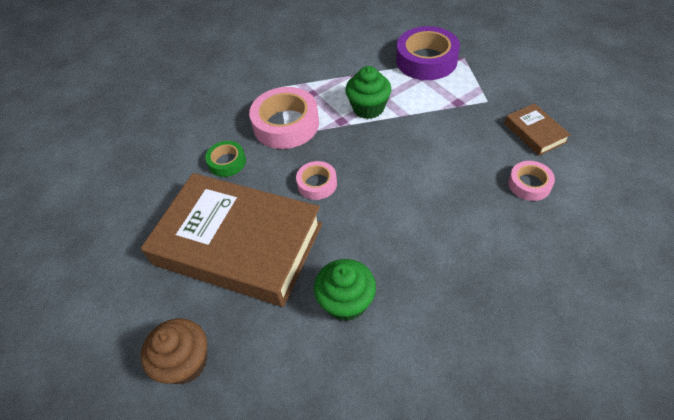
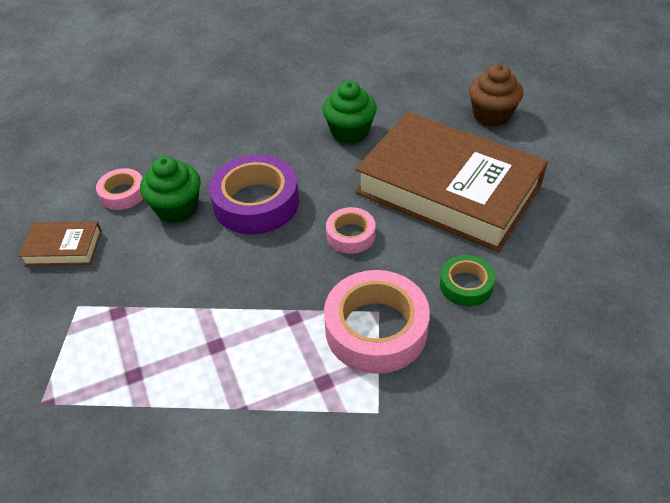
camera: 170 degrees left, 5 degrees down
(368, 108) = (245, 331): green cupcake -> green cupcake (177, 208)
(426, 60) = (104, 411): purple tape -> purple tape (256, 203)
(534, 133) = (63, 247): brown book -> brown book turned 75 degrees counterclockwise

